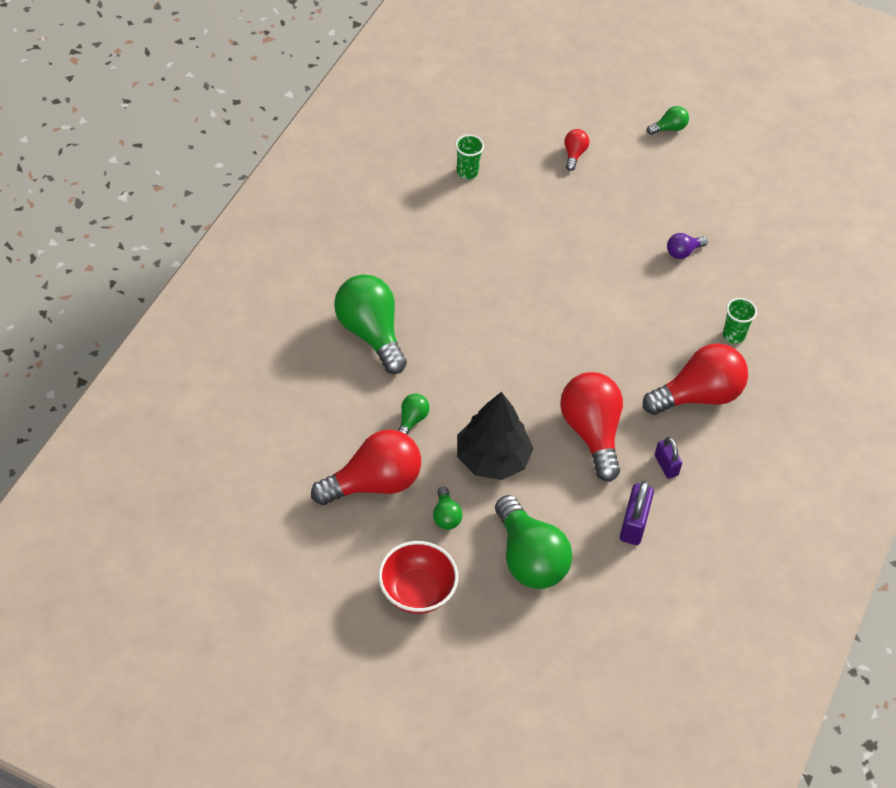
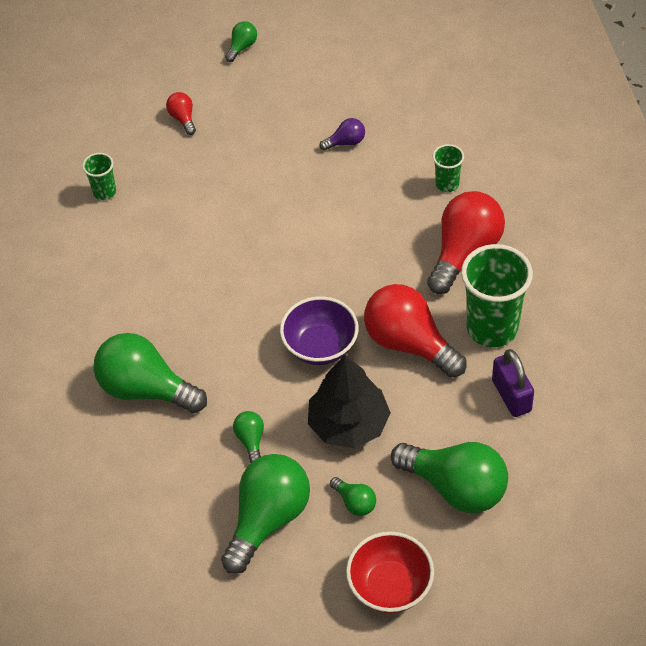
camera: 30 degrees left, 0 degrees up
(374, 483) = (268, 519): red light bulb -> green light bulb
(523, 389) = (320, 346): none -> purple bowl
(666, 465) = (492, 328): purple padlock -> green cup
(683, 252) = (346, 142): purple light bulb -> purple light bulb turned 135 degrees counterclockwise

